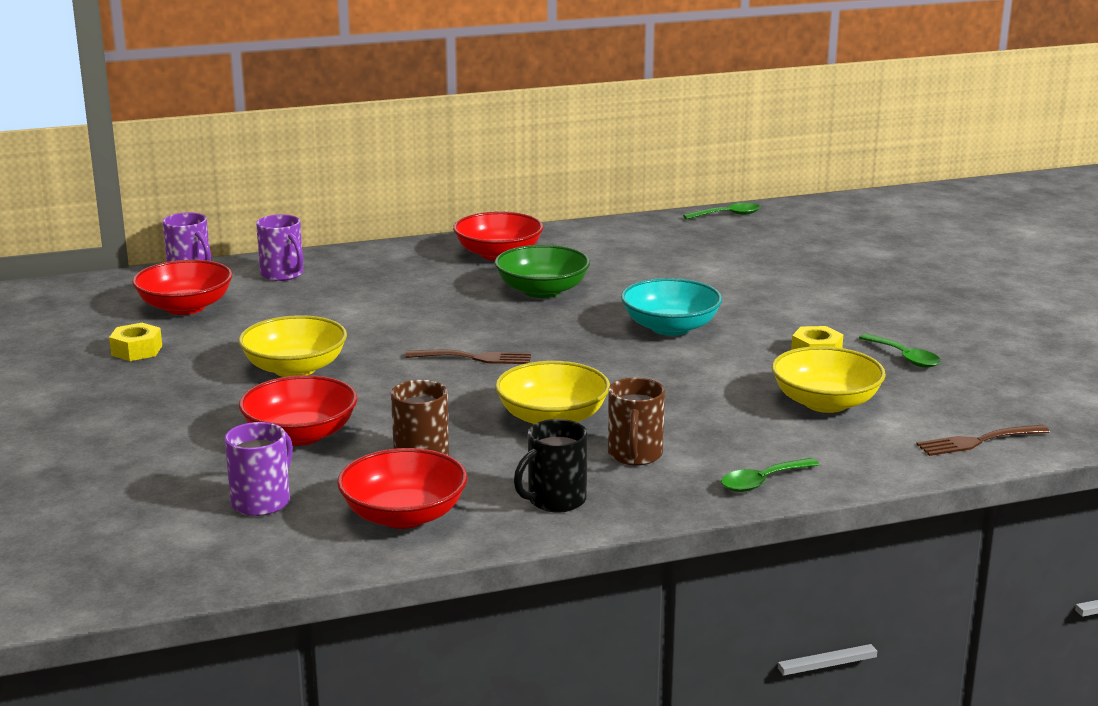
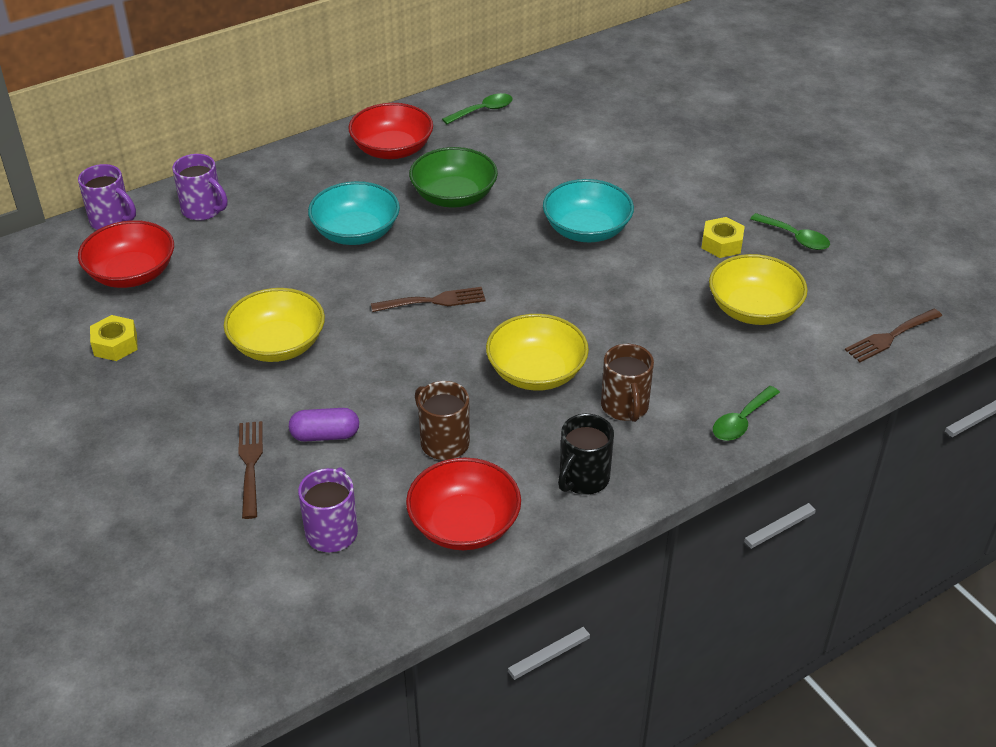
camera: 15 degrees left, 20 degrees up
(211, 445) = (250, 465): none -> brown fork
(300, 435) = (325, 435): red bowl -> purple capsule
(425, 304) = (356, 232): none -> turquoise bowl
(727, 215) = (574, 61): green spoon -> green spoon (483, 111)

